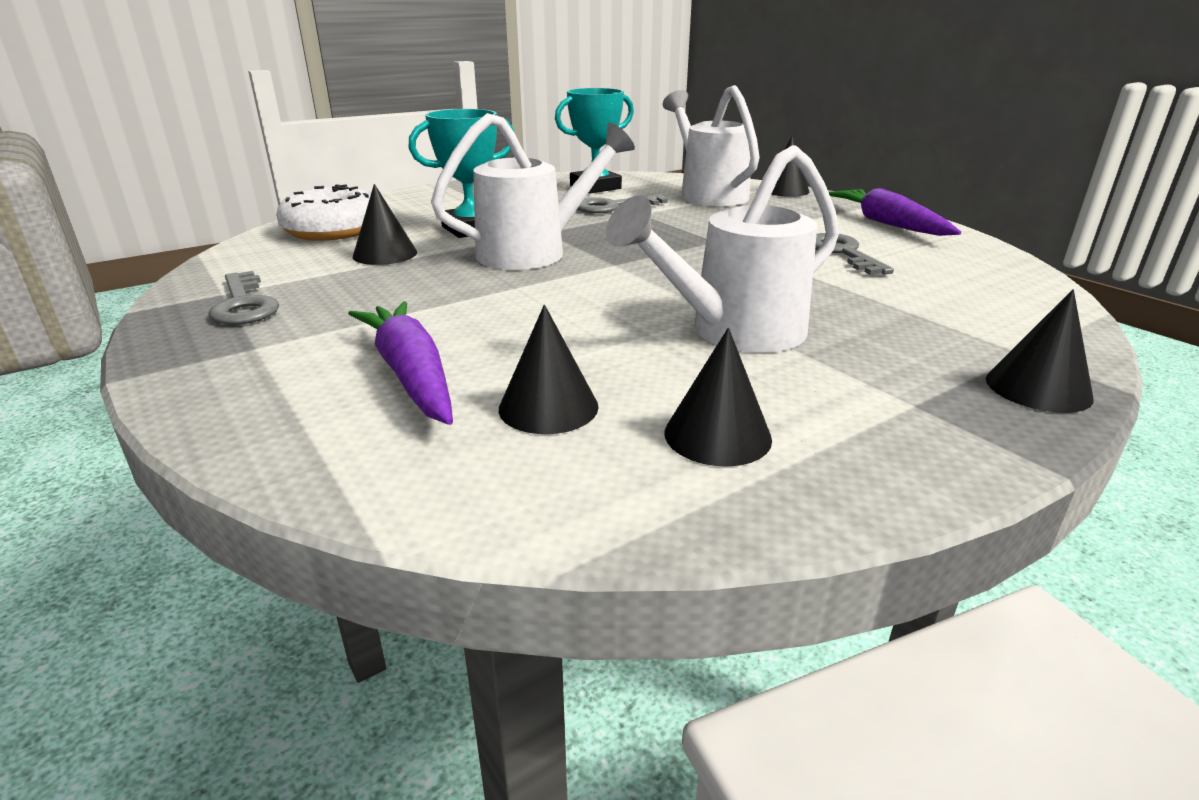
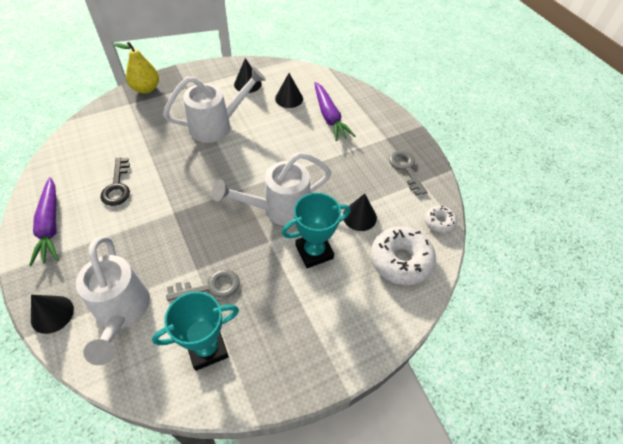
camera: 175 degrees left, 25 degrees up
(234, 258) = (439, 222): none -> white donut
(842, 253) = (117, 186): grey key -> black key
(1038, 388) = (146, 88): black cone -> yellow pear

